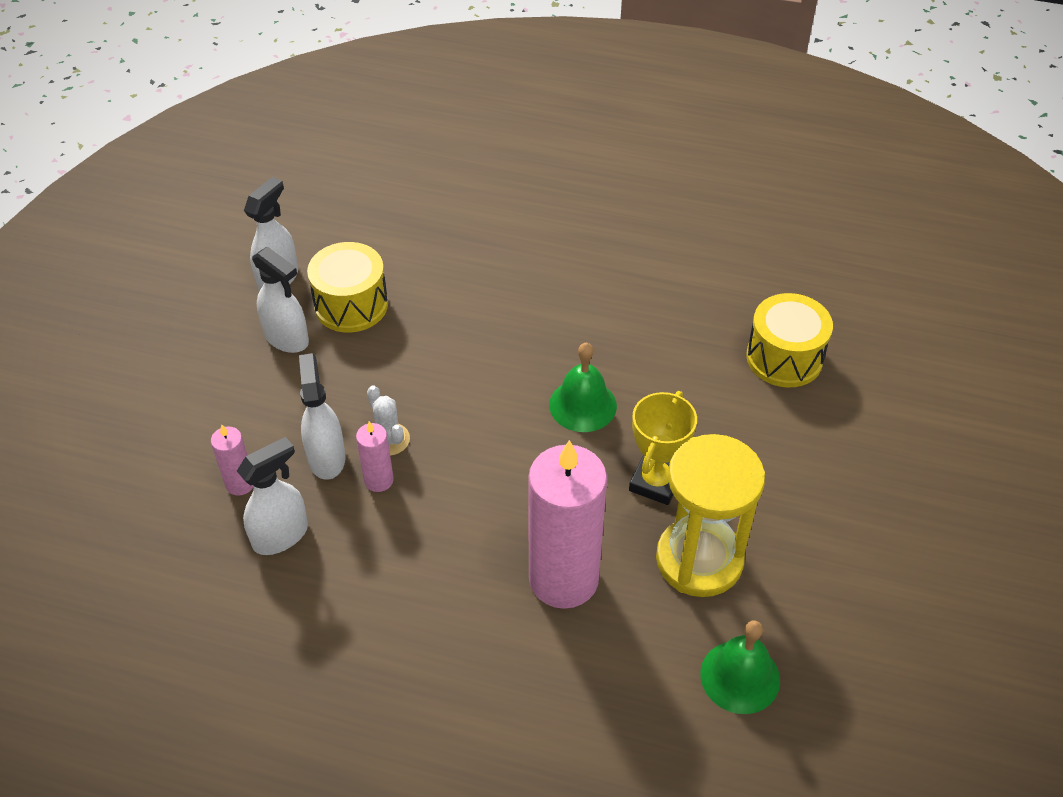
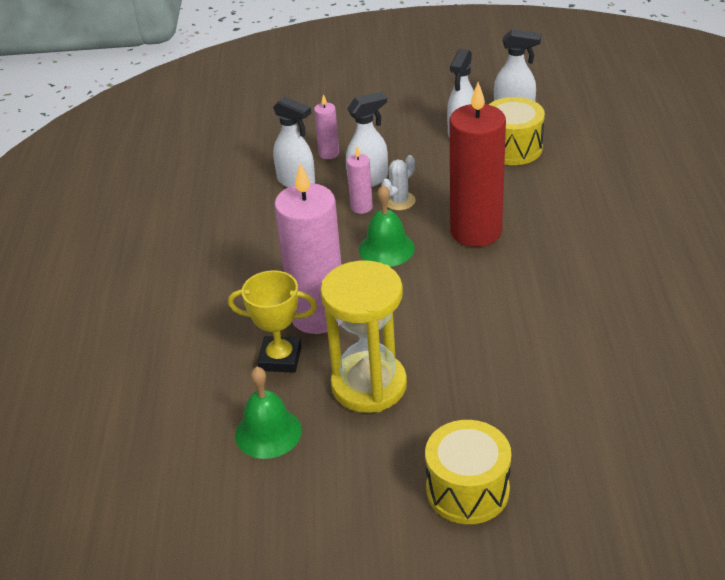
camera: 75 degrees right, 10 degrees down
(486, 387) = (476, 231): none -> red candle
(582, 405) = (490, 284): green bell -> green bell (386, 248)
(655, 482) = (434, 343): yellow trophy -> yellow trophy (280, 358)
(784, 358) = (628, 395): yellow drum -> yellow drum (467, 490)

